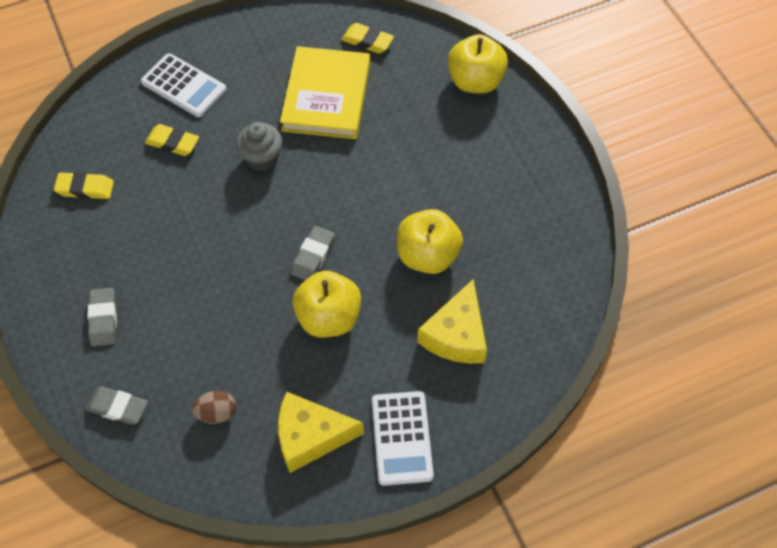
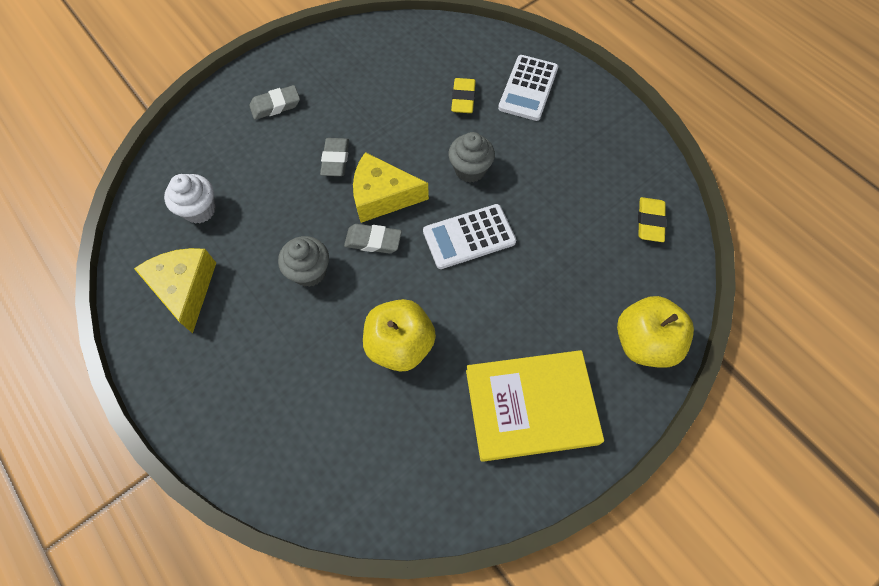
camera: 75 degrees right, 5 degrees up
(85, 188) = (397, 55): yellow eraser -> none
(117, 407) = (197, 139): grey eraser -> grey eraser (335, 159)
(217, 413) = (200, 210): brown egg -> white cupcake
(326, 97) = (563, 203): yellow book -> yellow book (531, 407)
(328, 317) = (309, 272): yellow apple -> grey cupcake
(402, 438) = (191, 369): white calculator -> white calculator (469, 237)
(456, 335) = (312, 395): yellow cheese -> yellow cheese (382, 196)

